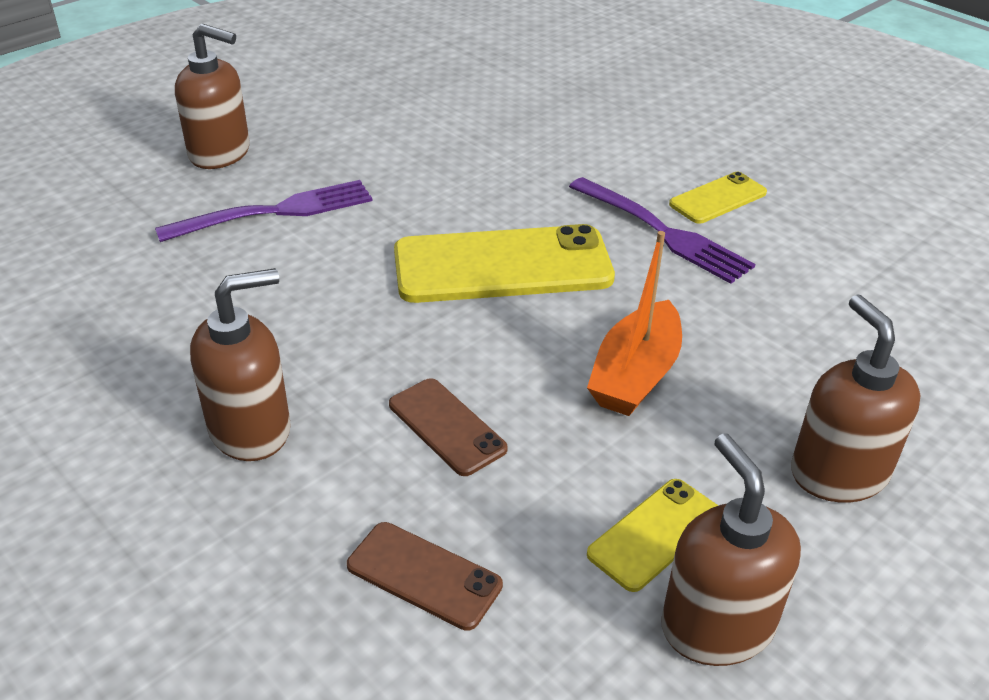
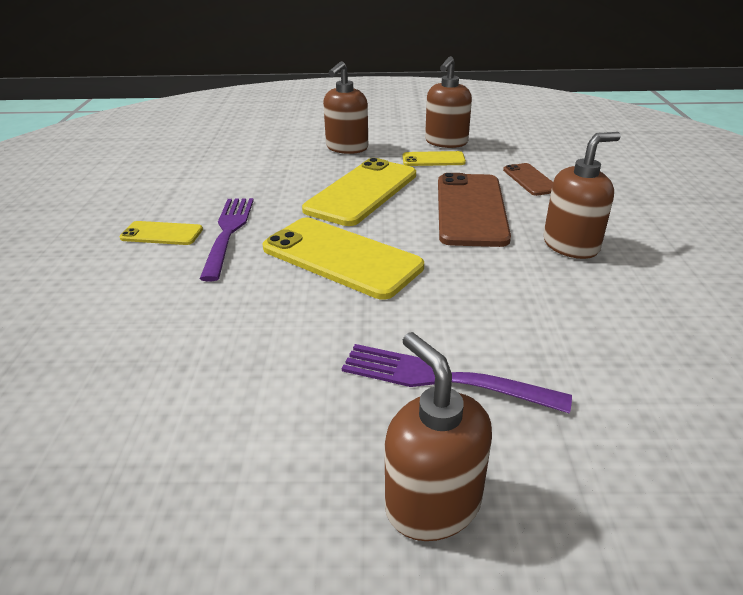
camera: 135 degrees left, 5 degrees down
(251, 429) = (571, 245): brown soap dispenser -> brown soap dispenser turned 135 degrees clockwise
(446, 427) = (471, 209): brown phone -> brown phone, size x1.95
(635, 375) = (362, 192): orange boat -> yellow phone

